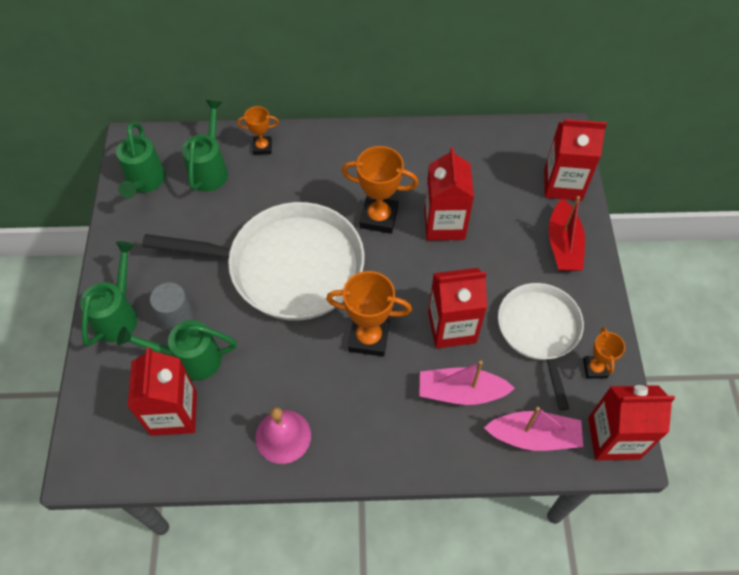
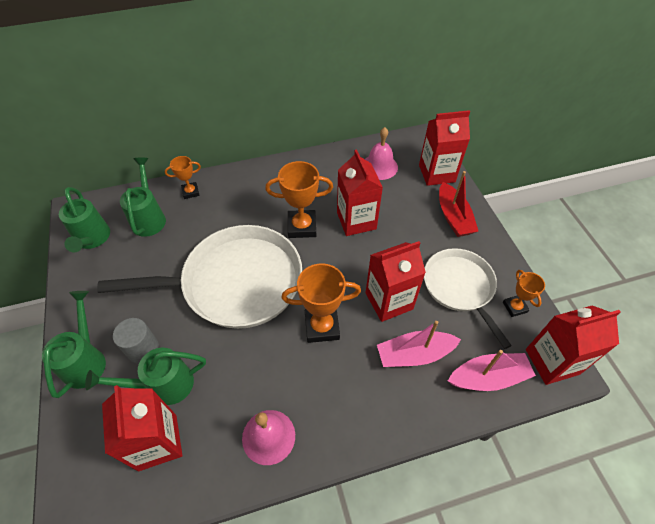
camera: 15 degrees left, 5 degrees down
(494, 160) = (379, 166): none -> pink bell

